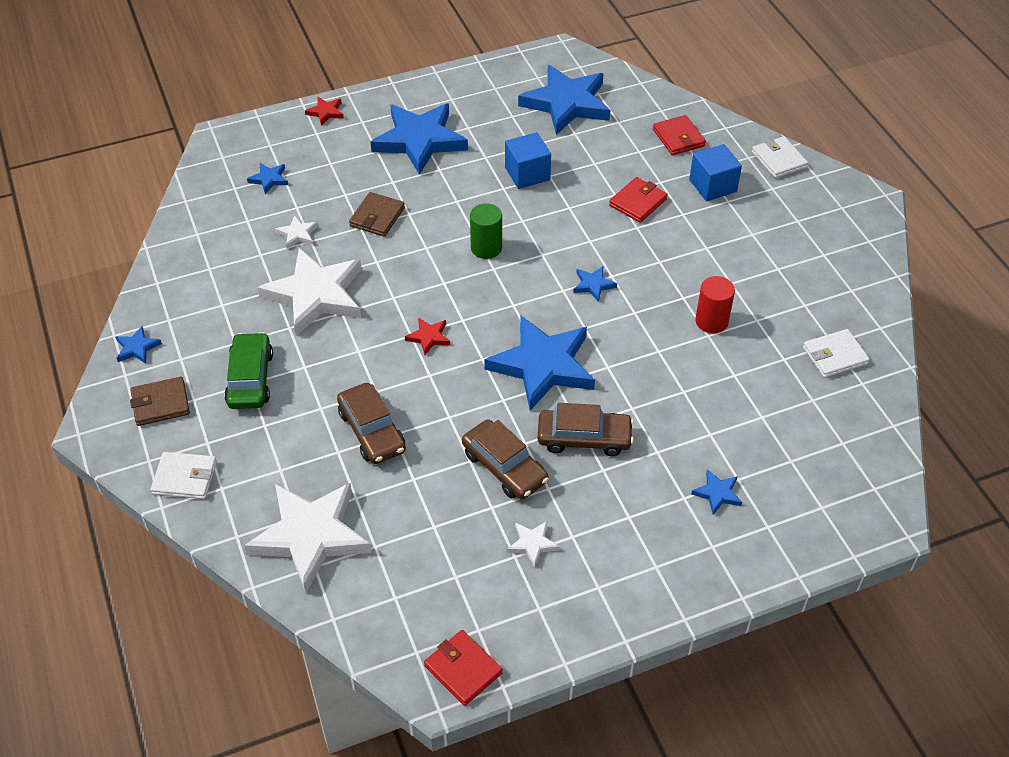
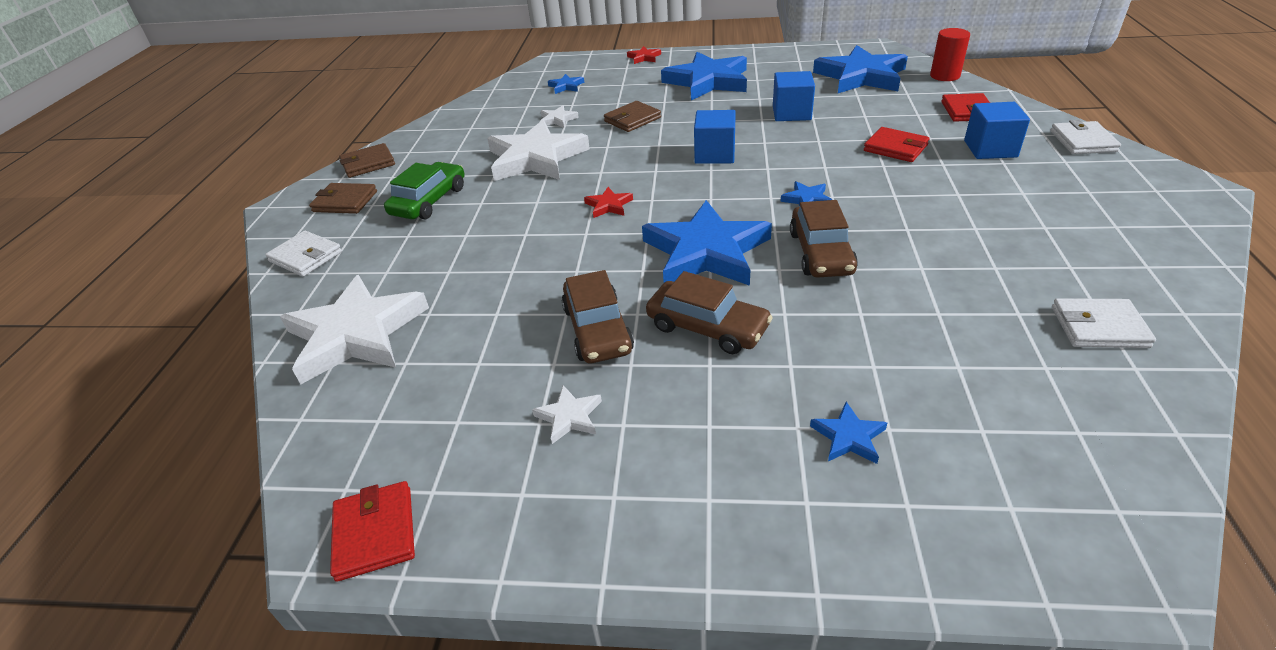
camera: 30 degrees right, 10 degrees down
(137, 348) = (368, 163): blue star -> brown wallet
(372, 431) = (493, 263): brown car -> brown car (821, 253)
(486, 248) = (715, 154): green cylinder -> blue cube
(638, 202) = (895, 148): red wallet -> red wallet turned 60 degrees clockwise
(711, 321) = (932, 256): red cylinder -> red cylinder (945, 76)

